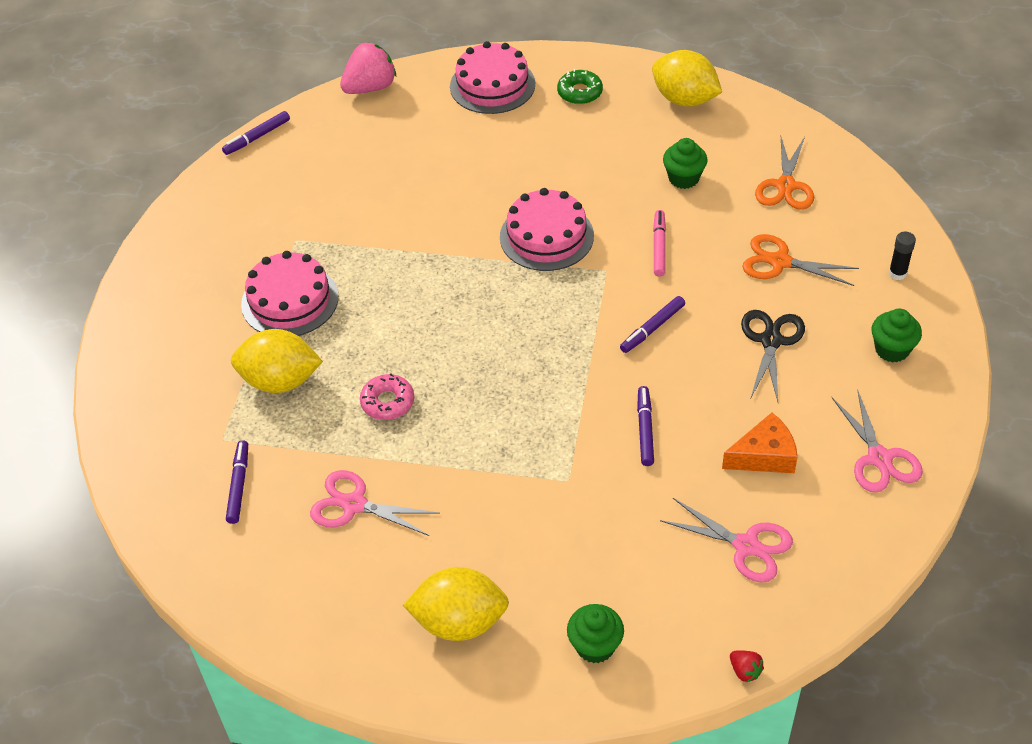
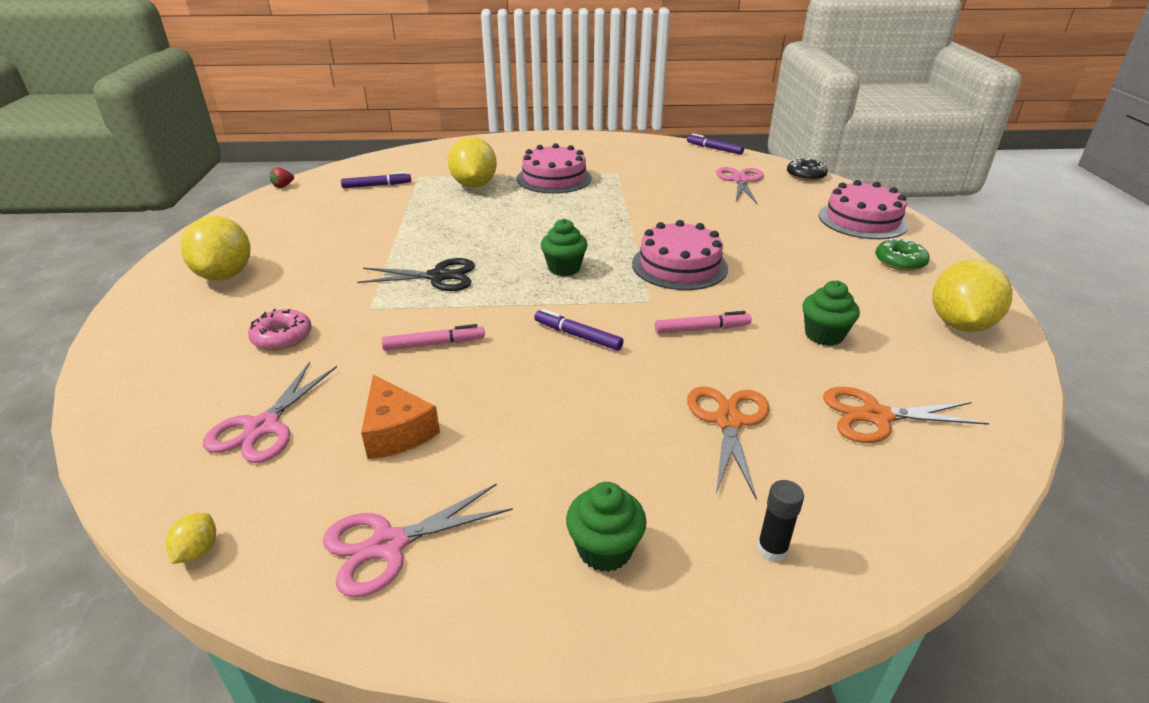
camera: 75 degrees right, 15 degrees down
(354, 505) = (354, 223): pink scissors -> pink scissors (740, 180)
(370, 87) = (806, 175): pink strawberry -> black donut
(387, 402) = (458, 222): pink donut -> pink donut (282, 337)
(595, 646) = (170, 341): green cupcake -> green cupcake (564, 268)
(645, 429) = (434, 344): purple marker -> pink marker
(745, 671) = (89, 439): red strawberry -> red strawberry (283, 186)
(771, 341) = (585, 423): black scissors -> black scissors (438, 276)
(876, 565) = (197, 551): none -> yellow lemon

